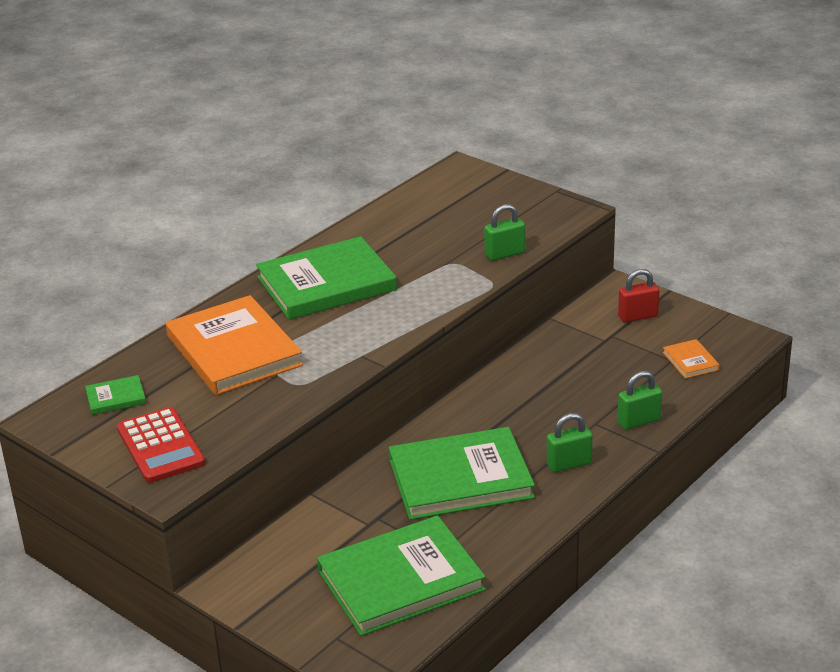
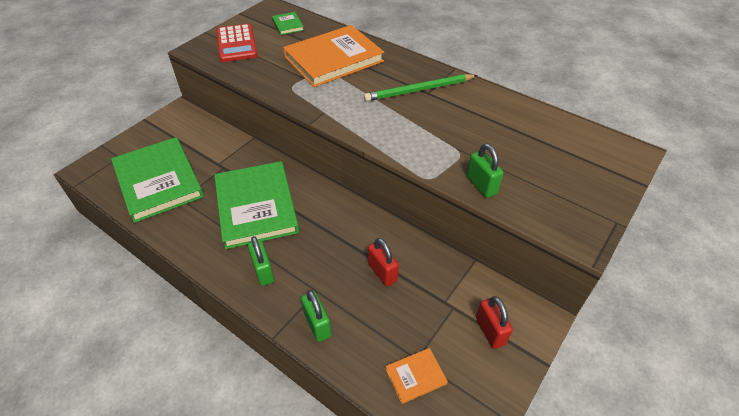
camera: 85 degrees right, 15 degrees up
(160, 446) = (236, 44): red calculator -> red calculator turned 75 degrees counterclockwise
(326, 284) = (419, 90): green book -> green pencil
(568, 378) = (382, 272): none -> red padlock

